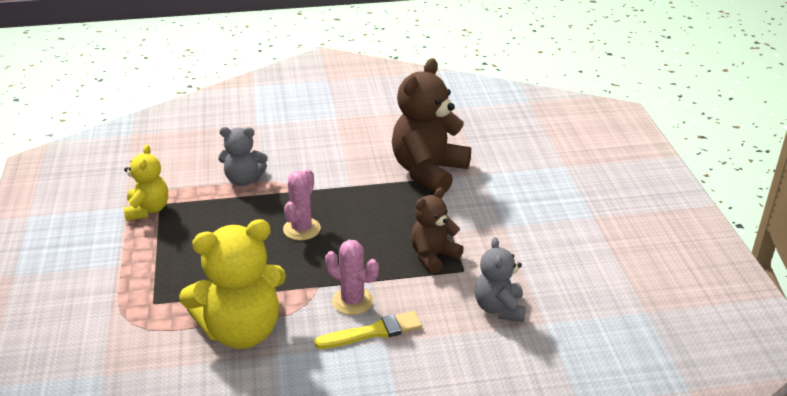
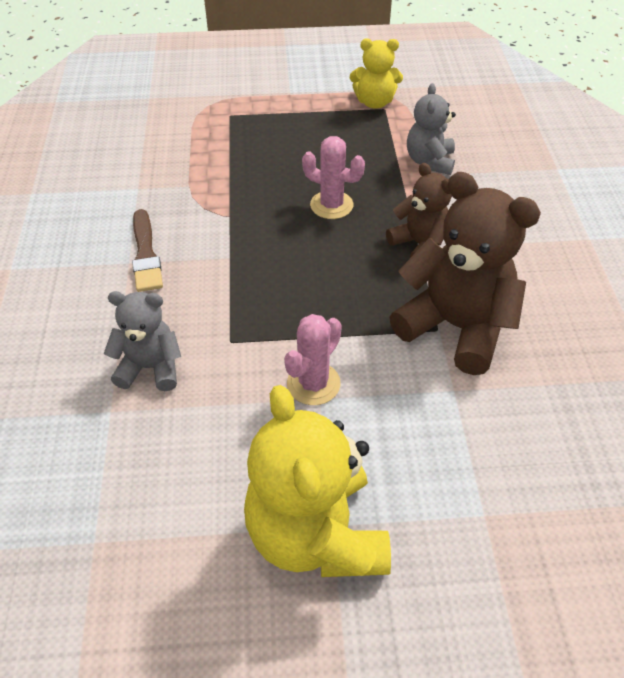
camera: 95 degrees right, 15 degrees up
(241, 331) = (176, 166): yellow teddy bear -> yellow teddy bear (316, 533)
(352, 301) = (198, 241): pink cactus -> pink cactus (313, 383)
(373, 332) = (146, 254): yellow brush -> brown brush
(433, 256) = (263, 314): brown teddy bear -> brown teddy bear (419, 244)

